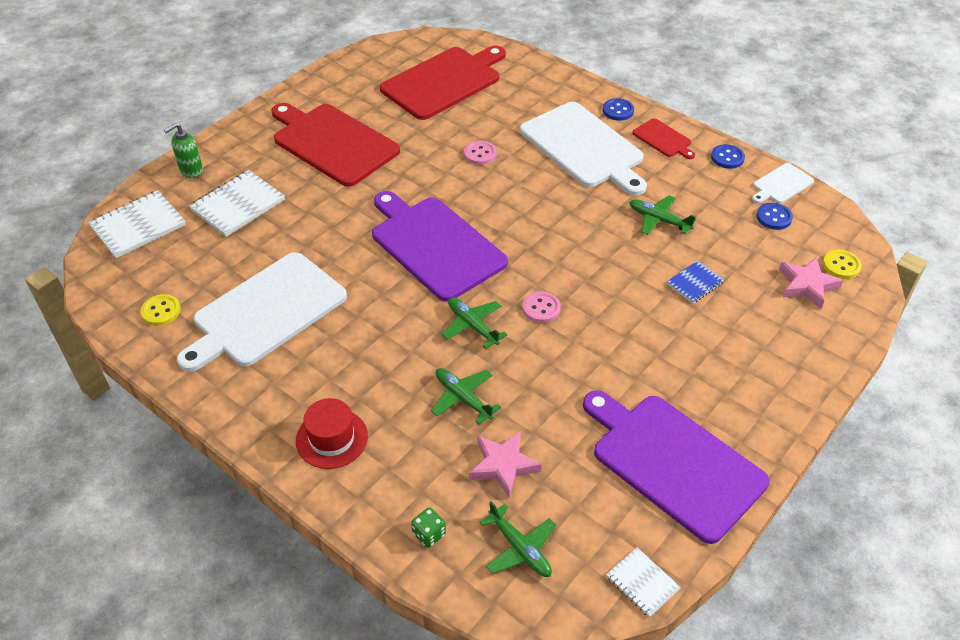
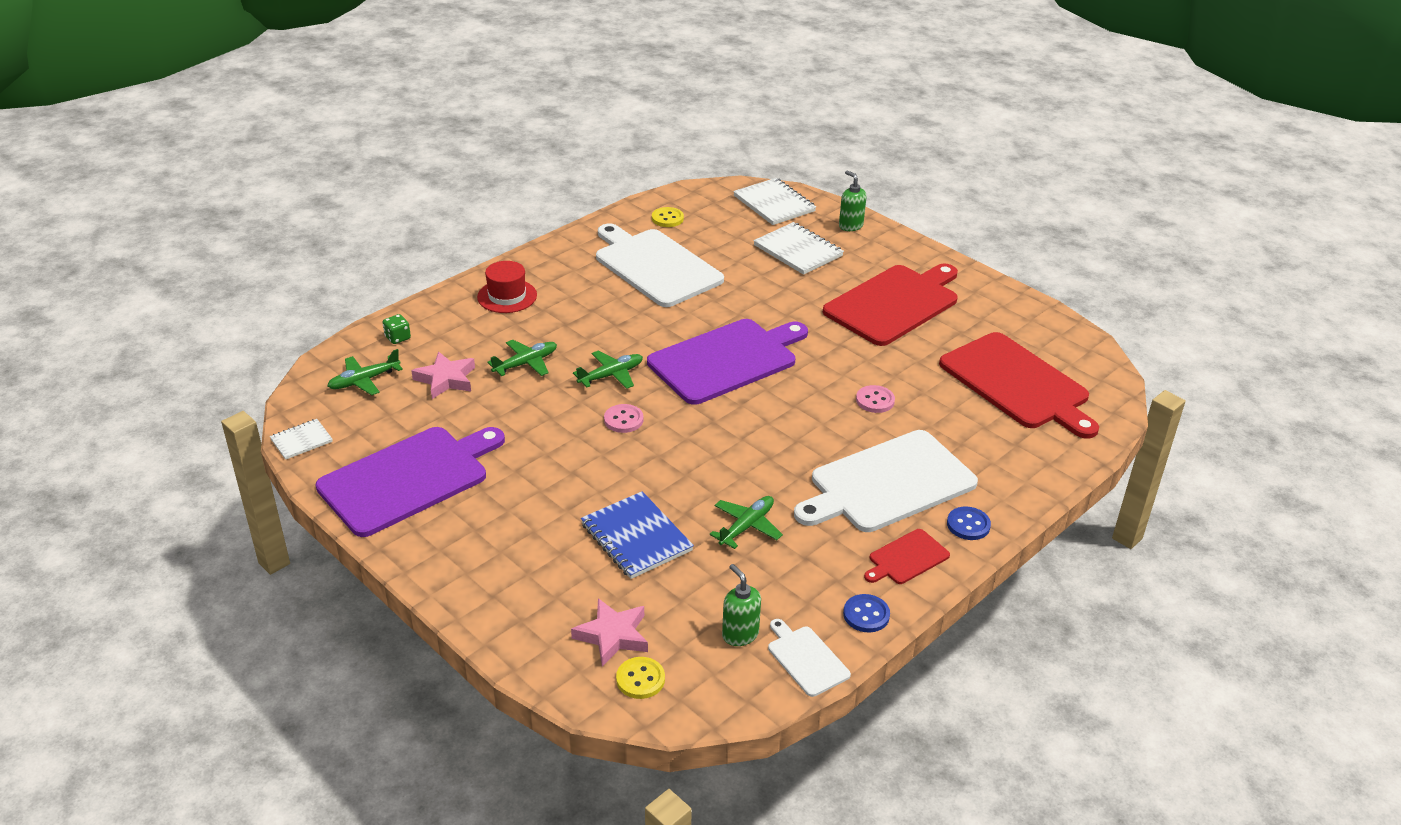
camera: 95 degrees right, 10 degrees down
(695, 283) = (636, 537): blue notebook -> blue notebook, size x1.75
(774, 217) = (740, 634): blue button -> green soap dispenser

